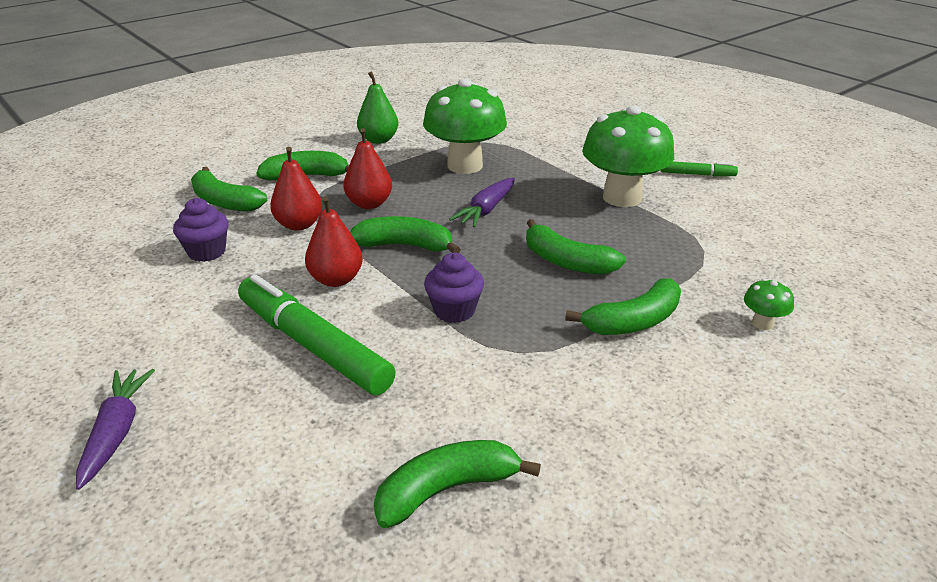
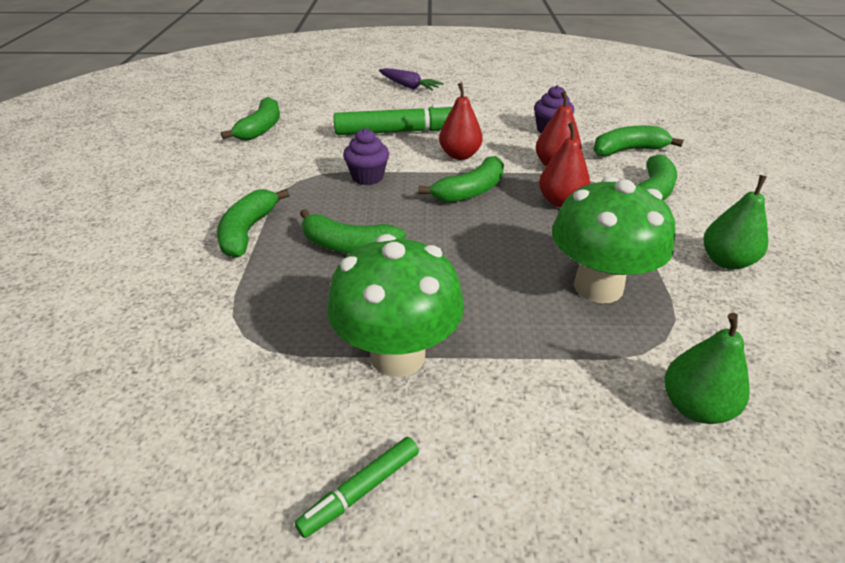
camera: 130 degrees right, 5 degrees up
(486, 210) = (481, 251): purple carrot -> none
(523, 128) = (695, 407): none -> green pear
(567, 262) = (348, 246): green banana -> green banana turned 150 degrees counterclockwise
(762, 323) = (143, 285): green mushroom -> none

